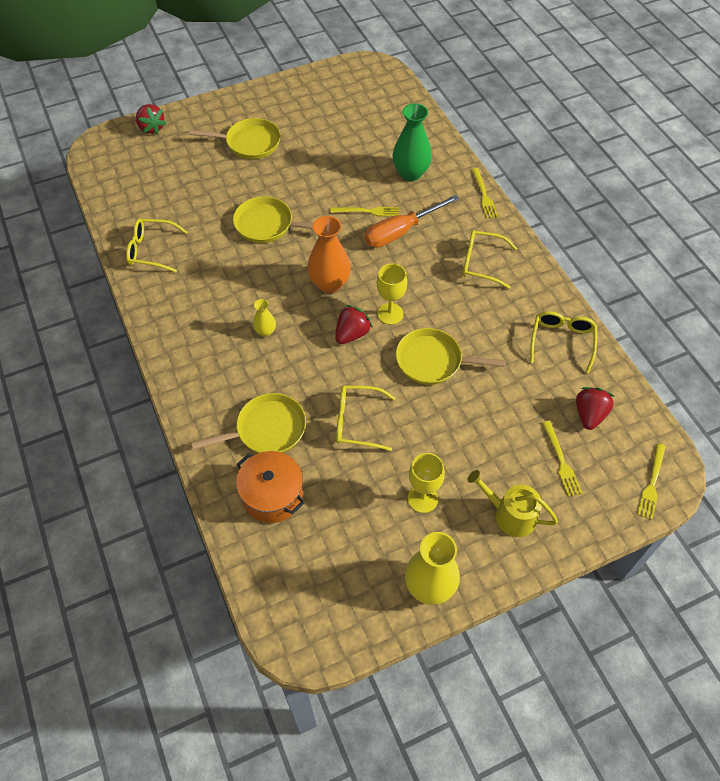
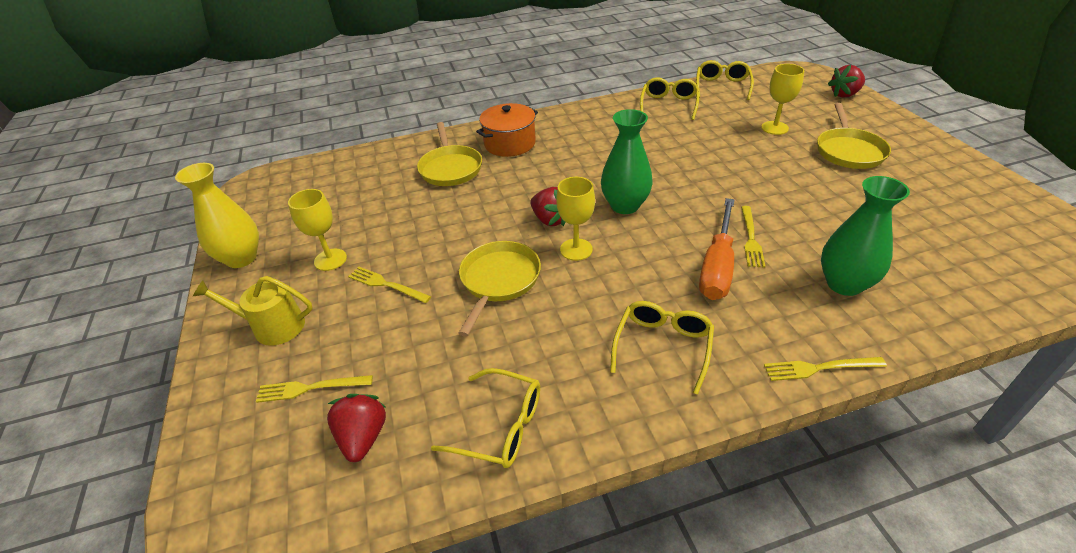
camera: 100 degrees right, 15 degrees down
(208, 180) = (774, 128): none -> yellow goblet
(265, 331) = (563, 166): yellow vase -> none
(267, 225) = (712, 165): yellow pan -> none
(272, 495) = (383, 172): orange pot -> orange pot (510, 143)
(329, 284) = (625, 206): orange vase -> green vase
(357, 422) = (437, 220): yellow glasses -> yellow glasses (722, 86)
(400, 232) = (717, 266): orange screwdriver -> orange screwdriver turned 135 degrees counterclockwise
(510, 514) = (272, 326): yellow watering can -> yellow watering can turned 120 degrees counterclockwise
(589, 414) = (363, 437): red strawberry -> red strawberry turned 120 degrees counterclockwise
(652, 483) = (219, 497): yellow fork -> yellow fork (386, 284)

